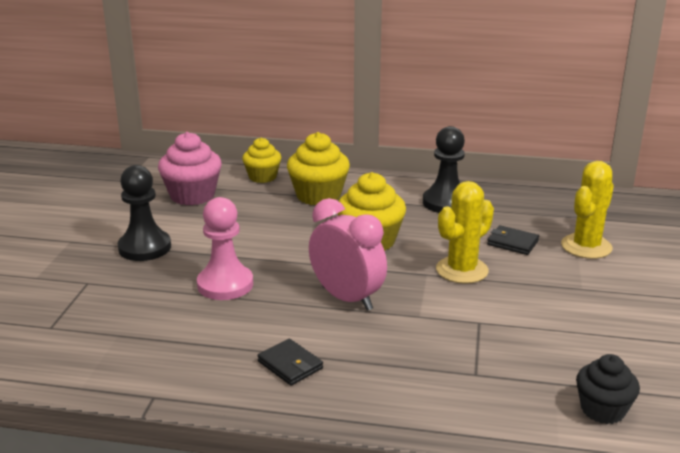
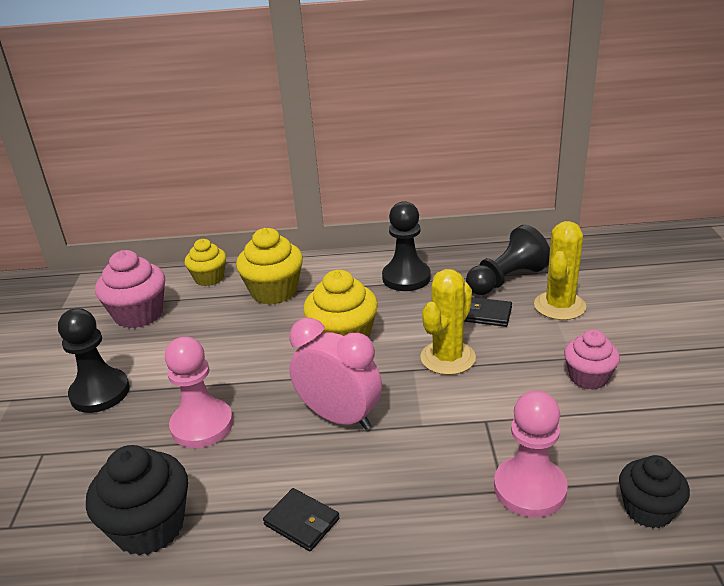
camera: 10 degrees left, 5 degrees up
(162, 346) = (149, 527): none -> black cupcake
(499, 376) = (529, 488): none -> pink pawn
(542, 218) = (506, 279): none -> black pawn
(590, 305) = (588, 377): none -> pink cupcake

